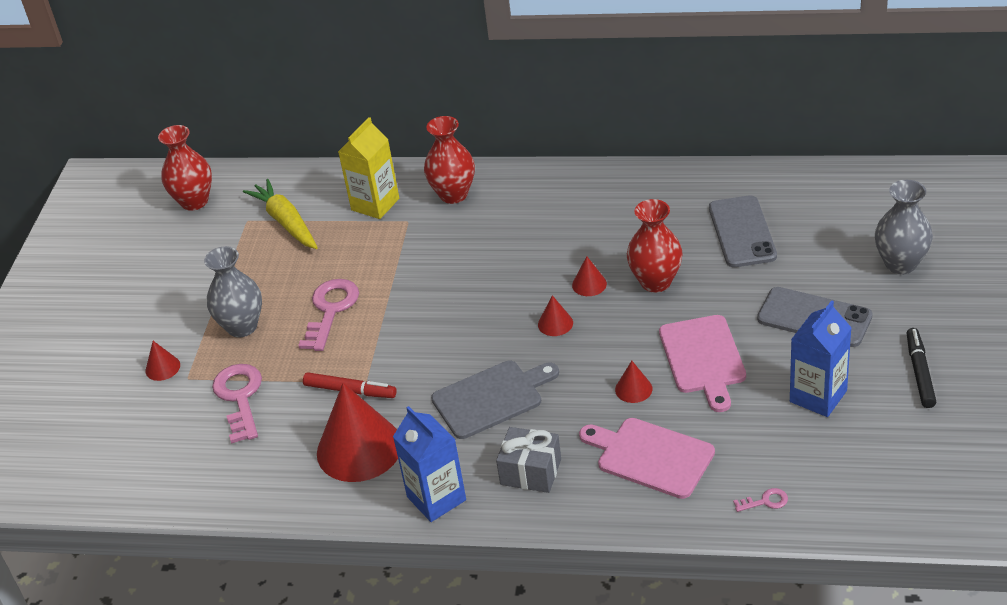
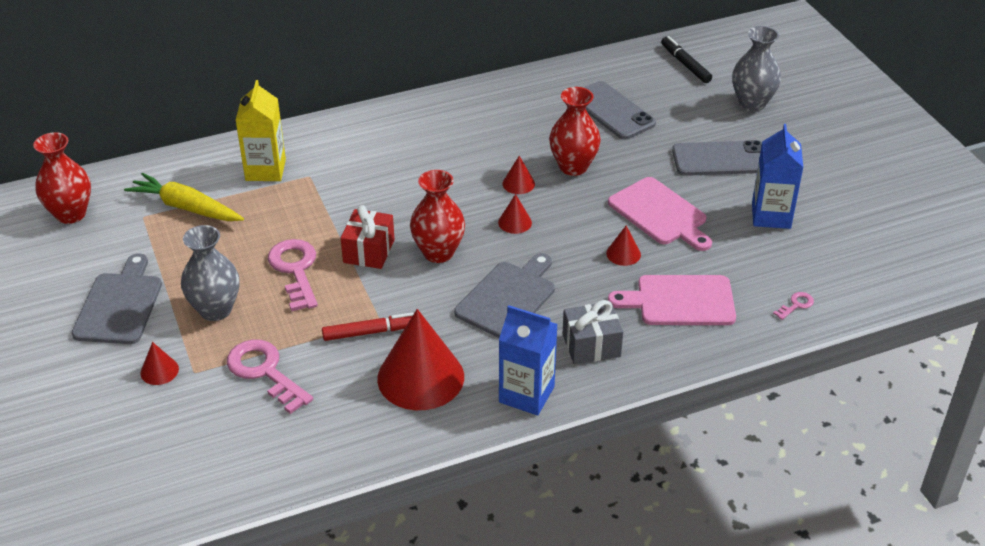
camera: 35 degrees left, 0 degrees up
(174, 298) = (120, 305): none -> grey cutting board
(404, 311) = (369, 251): none -> red gift
(453, 194) = (335, 143): red vase -> red vase (438, 252)
(920, 372) = (829, 176): black marker -> black marker (685, 64)

